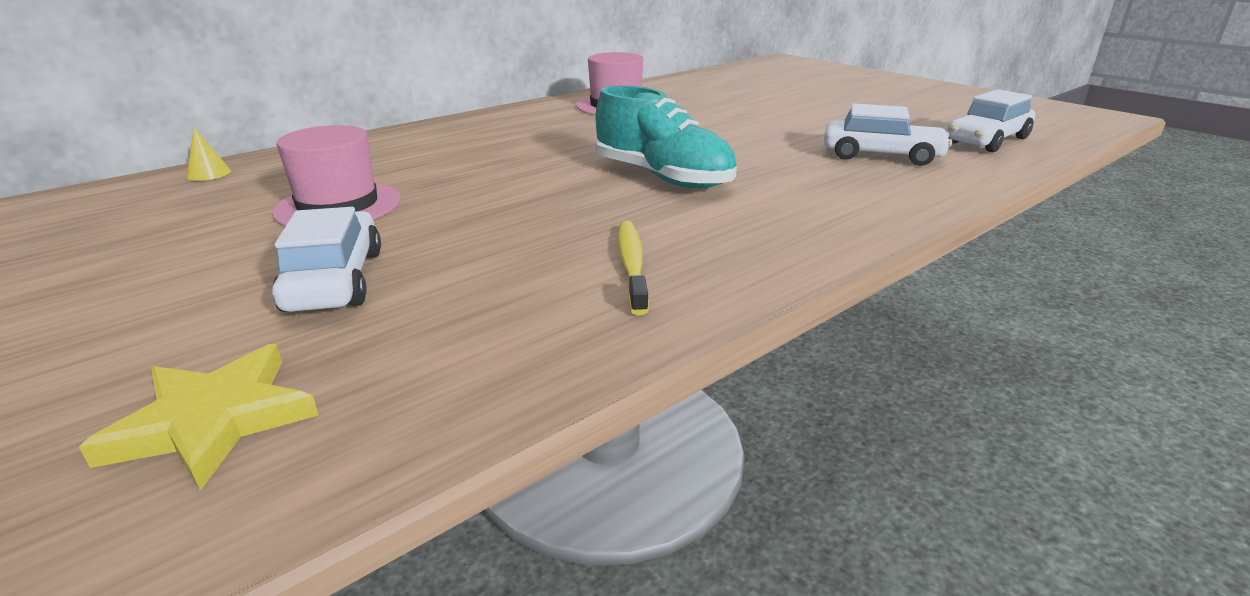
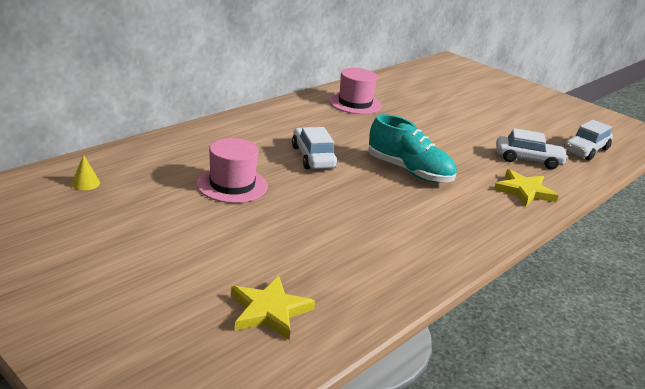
camera: 10 degrees left, 0 degrees up
(209, 173) = (129, 154): yellow cone -> yellow cone (85, 183)
(335, 280) = (269, 238): white car -> white car (313, 157)
(631, 265) = (416, 233): yellow toothbrush -> none
(867, 196) = (524, 191): none -> yellow star

